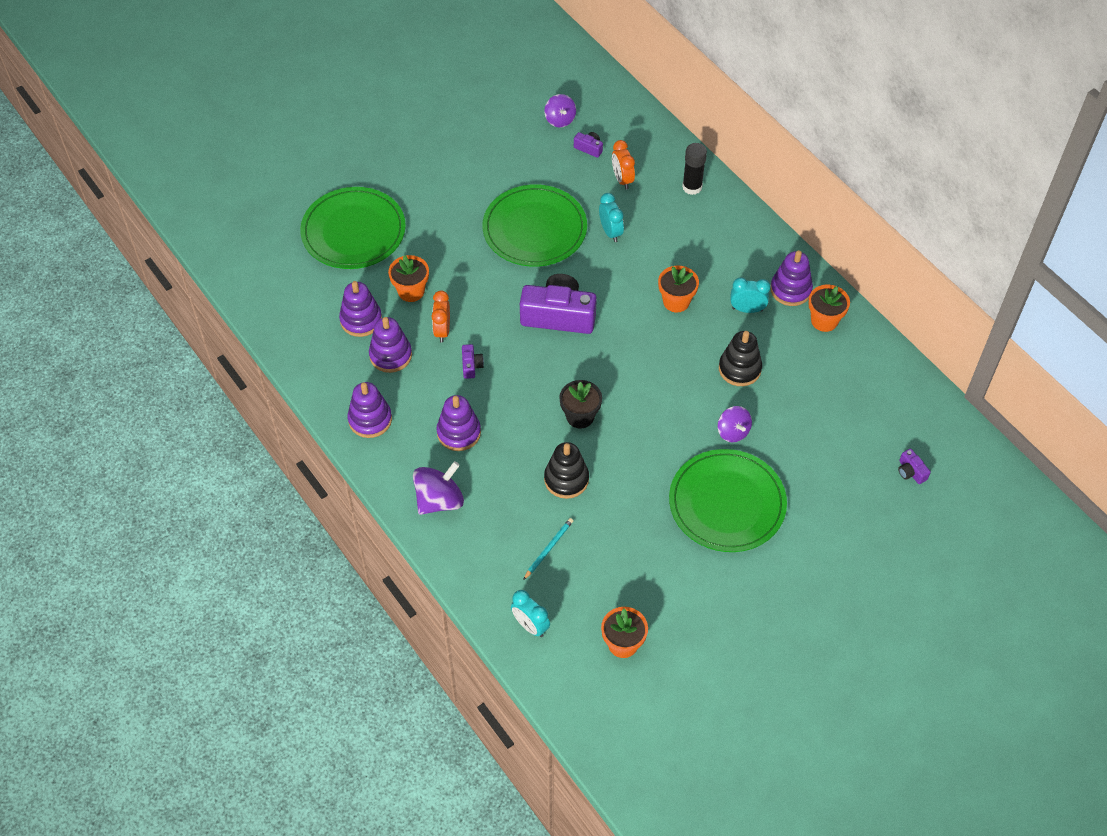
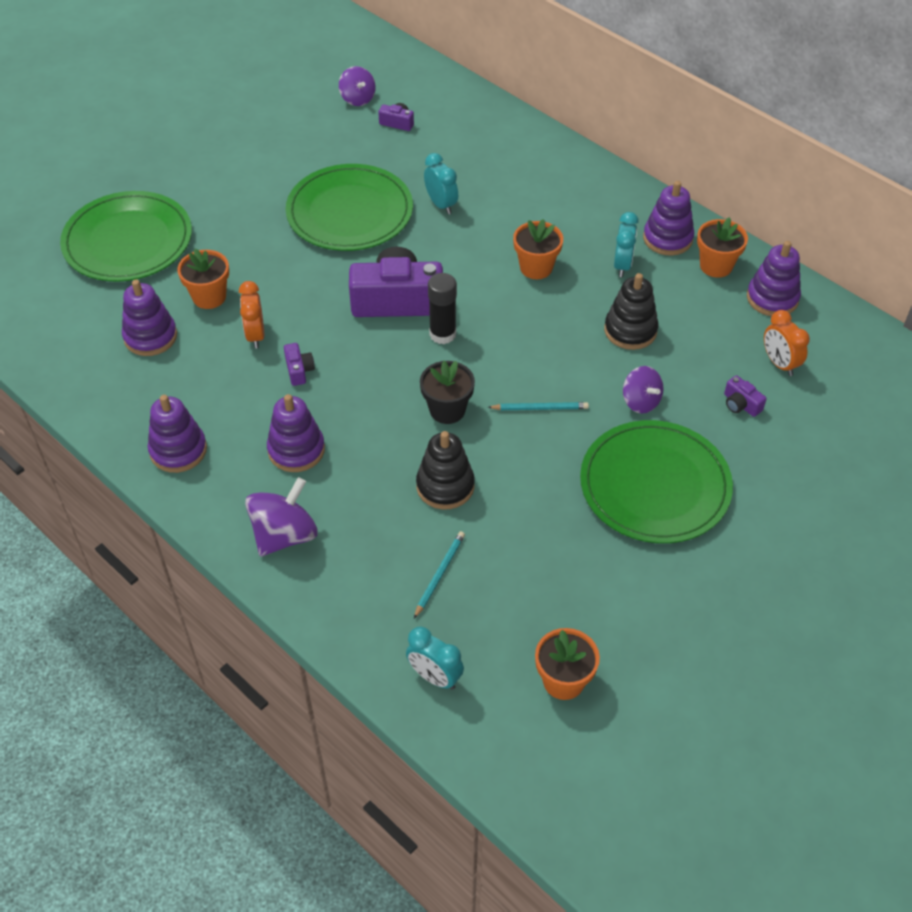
camera: 10 degrees left, 5 degrees down
(390, 355) = (194, 372): purple stacking toy -> purple stacking toy (772, 298)
(622, 179) = (443, 150): orange clock -> orange clock (779, 363)
(652, 425) = (540, 408): none -> turquoise pencil
(692, 187) = (526, 148): black glue stick -> black glue stick (442, 334)
(747, 309) = (622, 265): turquoise clock -> turquoise clock turned 105 degrees clockwise
(910, 472) = (868, 417): purple camera -> purple camera (741, 404)

